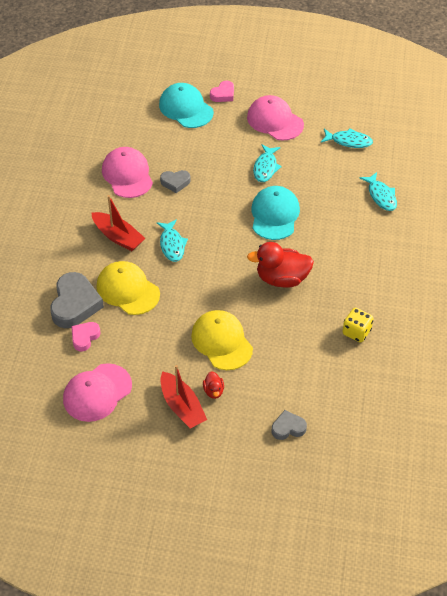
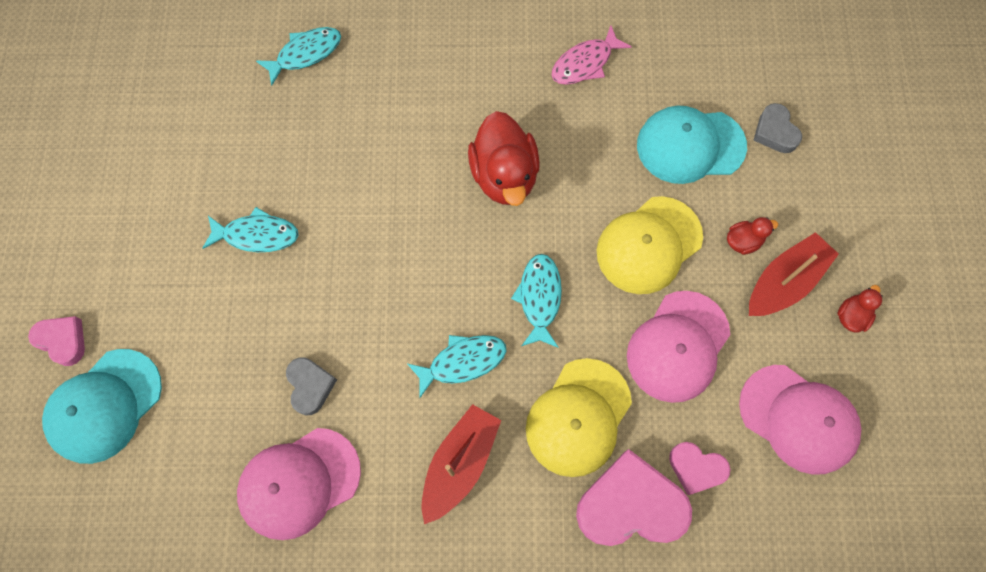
camera: 100 degrees left, 20 degrees up
(75, 304) = (630, 504): grey heart -> pink heart
(151, 437) = (851, 316): none -> red duck
(274, 215) = (368, 205): turquoise cap -> turquoise cap (690, 146)
(275, 121) = (135, 236): pink cap -> pink cap (678, 346)
(349, 141) = (182, 111): turquoise fish -> turquoise fish (539, 298)
(356, 332) = (585, 63): yellow dice -> pink fish

